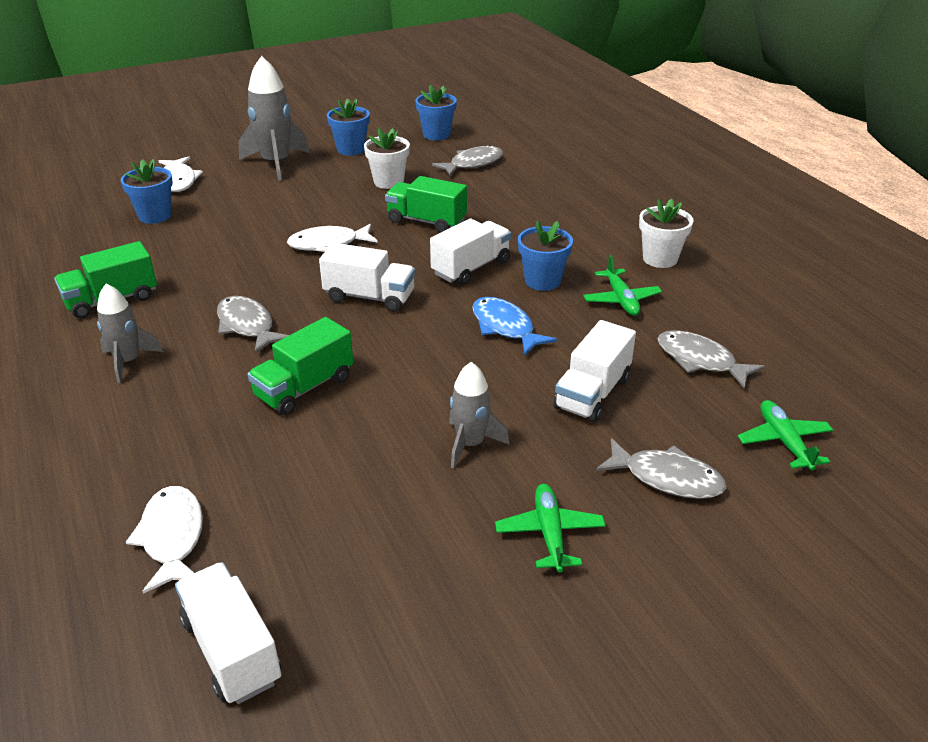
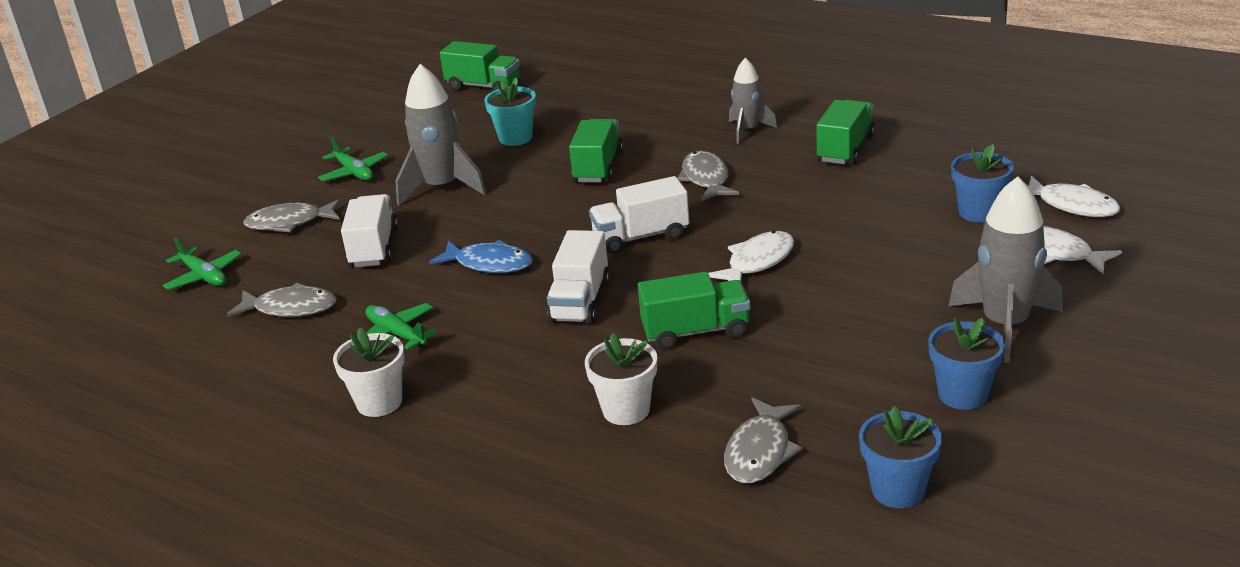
camera: 150 degrees right, 5 degrees down
(172, 537) = (570, 95): white fish -> white fish (1072, 205)
(232, 650) = (483, 86): white truck -> green truck
(247, 326) = (706, 179): grey fish -> grey fish turned 120 degrees counterclockwise
(322, 486) = (515, 138): none -> turquoise flower pot
(388, 182) = (822, 364): white flower pot -> white flower pot (626, 410)
(470, 444) = (442, 187): grey rocket -> grey rocket, size x1.64
(542, 281) = (493, 319): blue flower pot -> none

